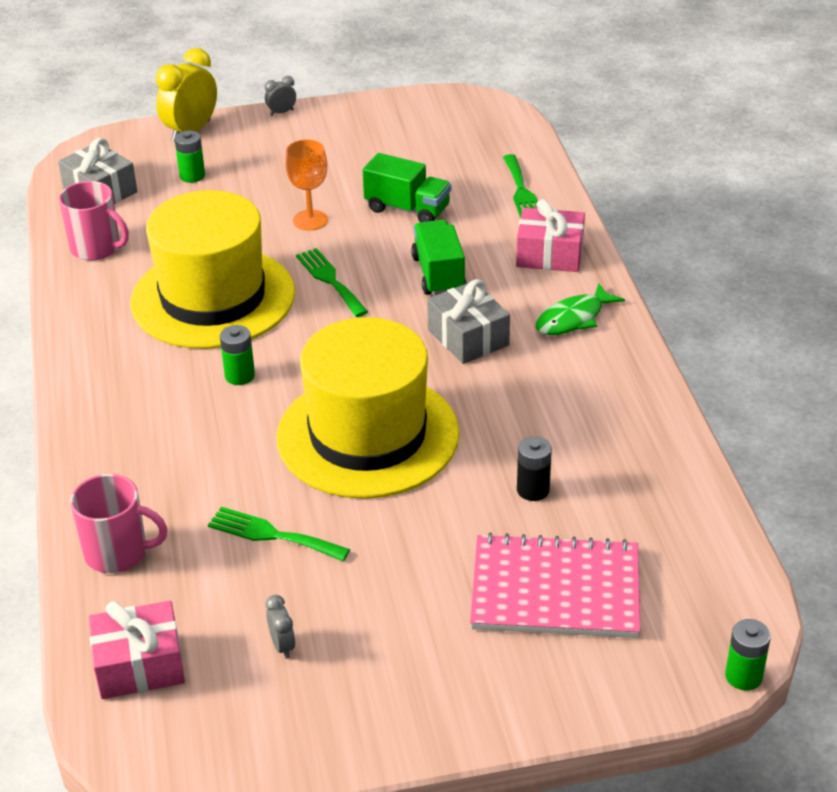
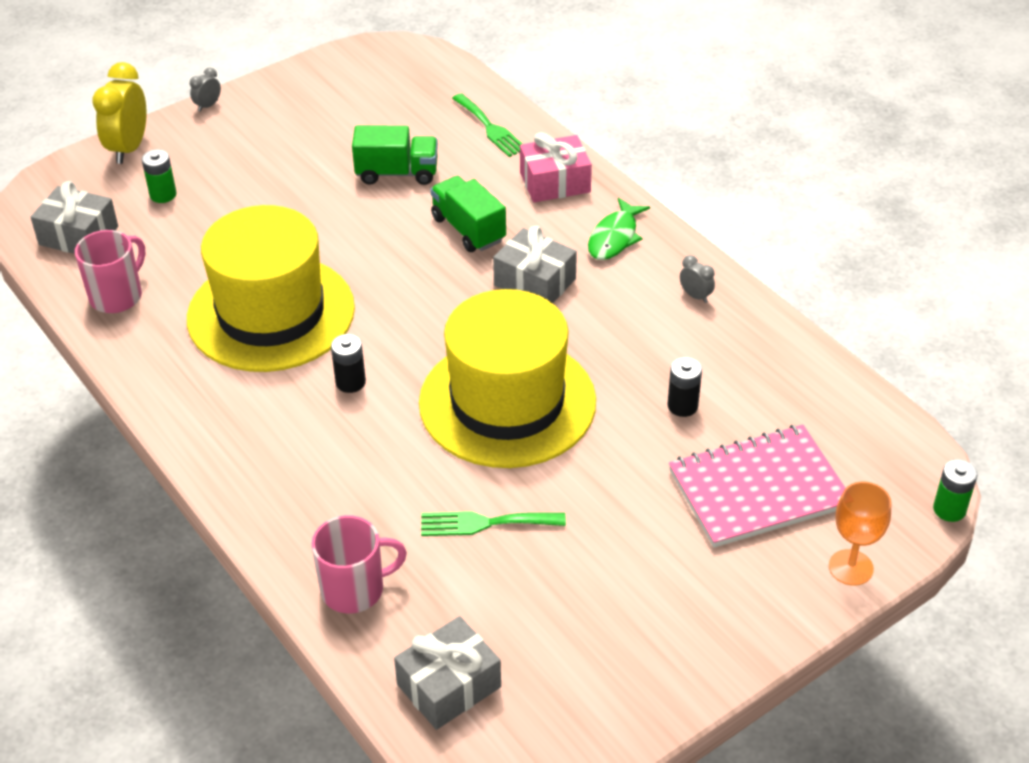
camera: 25 degrees left, 5 degrees up
(96, 248) = (117, 296): pink mug -> pink mug turned 60 degrees counterclockwise
(139, 665) = (449, 686): pink gift -> grey gift
(240, 376) = (350, 382): green battery -> black battery
(282, 646) = (564, 621): grey clock -> grey clock (695, 296)
(310, 220) = (312, 209): orange goblet -> orange goblet (850, 567)
(331, 280) = (373, 264): green fork -> none

